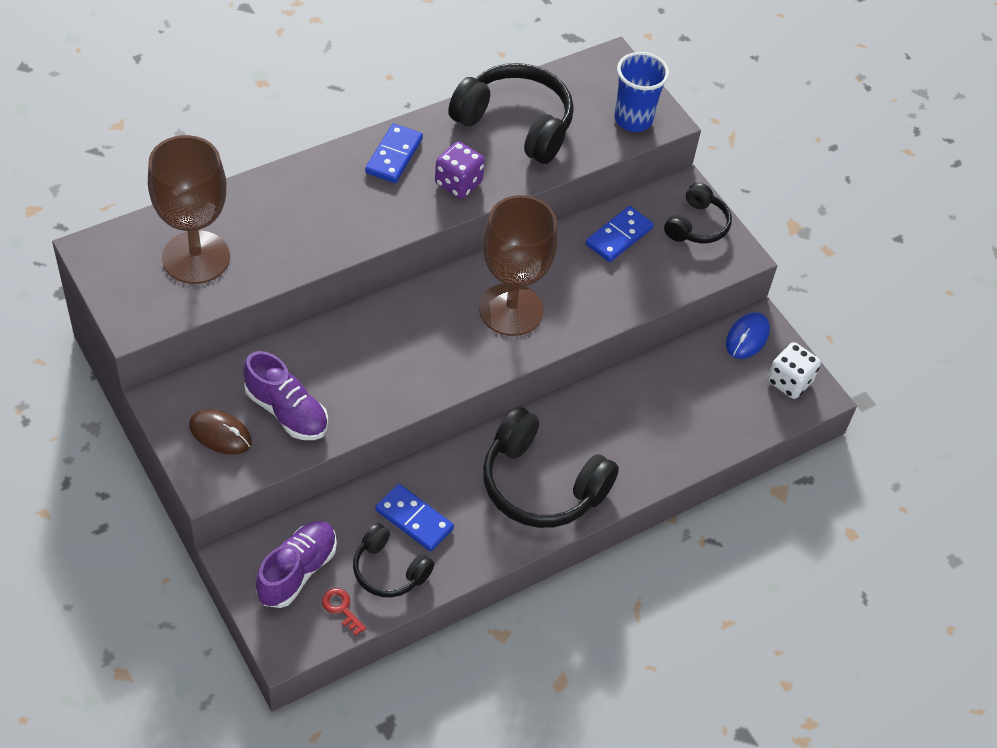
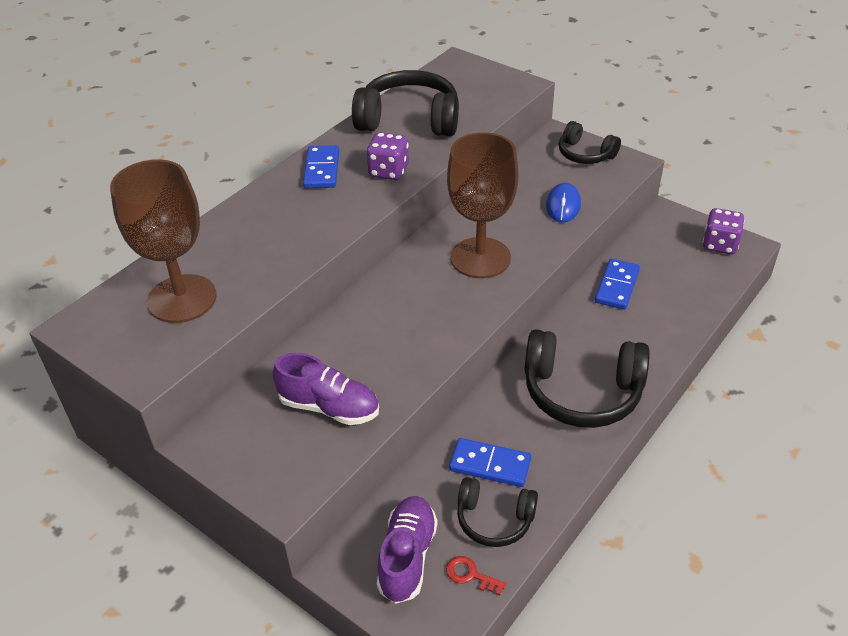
camera: 15 degrees left, 10 degrees down
(220, 434) = (274, 451): brown mouse -> none
(619, 236) = (531, 180): blue domino -> blue domino (617, 286)
(633, 119) = (499, 90): blue cup -> none
(697, 225) = (585, 154): black headphones -> black headphones turned 120 degrees clockwise
(747, 337) = (665, 226): blue mouse -> blue mouse (563, 205)
(789, 382) = (719, 244): white dice -> purple dice

